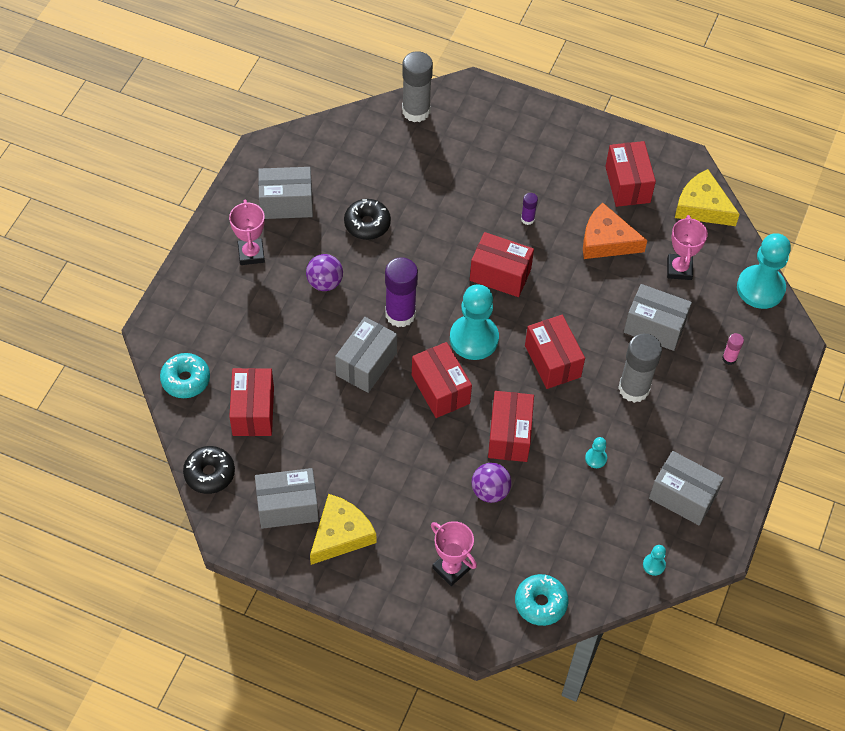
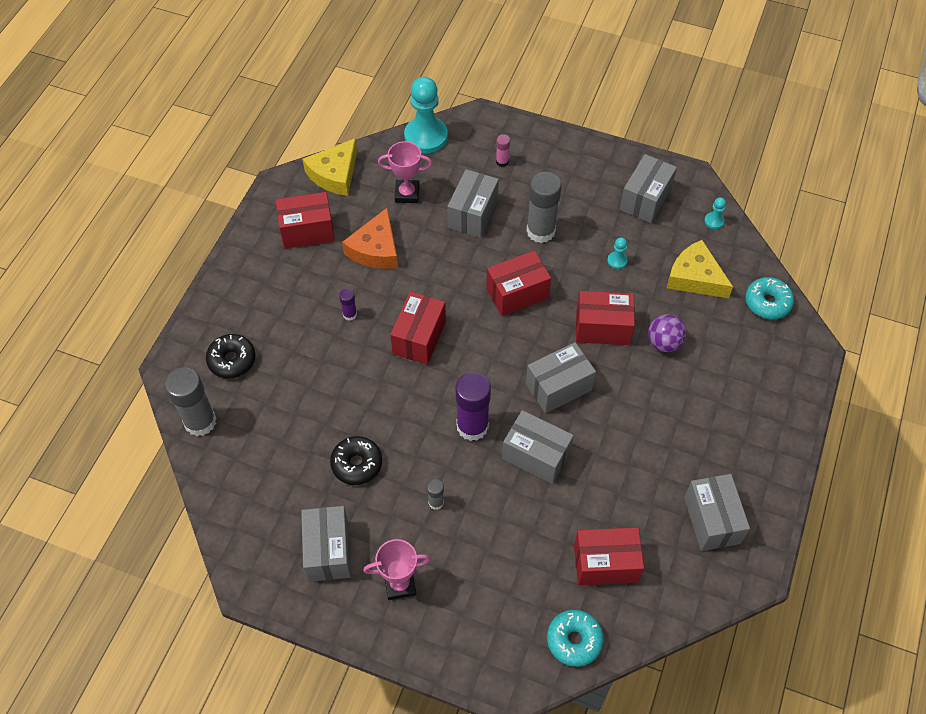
camera: 90 degrees left, 0 degrees up
(209, 473) = (686, 602): black donut -> black donut (232, 360)
(325, 282) = (436, 502): purple ball -> grey glue stick
(341, 534) = (733, 468): yellow cheese -> yellow cheese (695, 277)
(440, 389) = (558, 387): red box -> grey box
(451, 568) = (749, 372): pink trophy -> none
(474, 338) = (497, 359): turquoise pawn -> none

